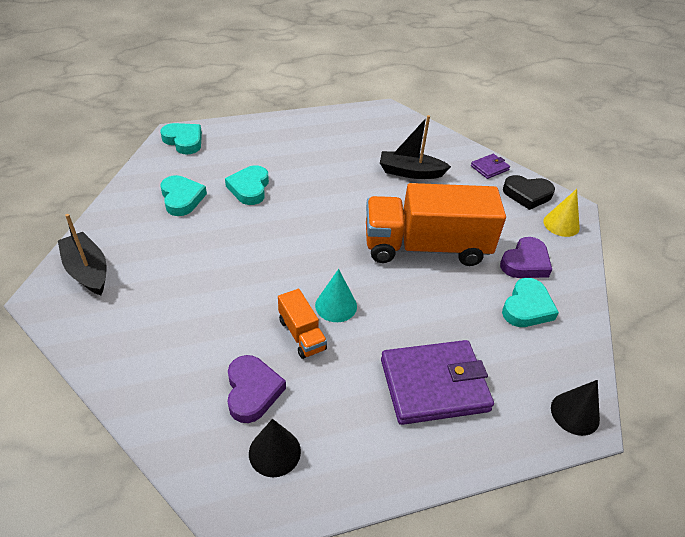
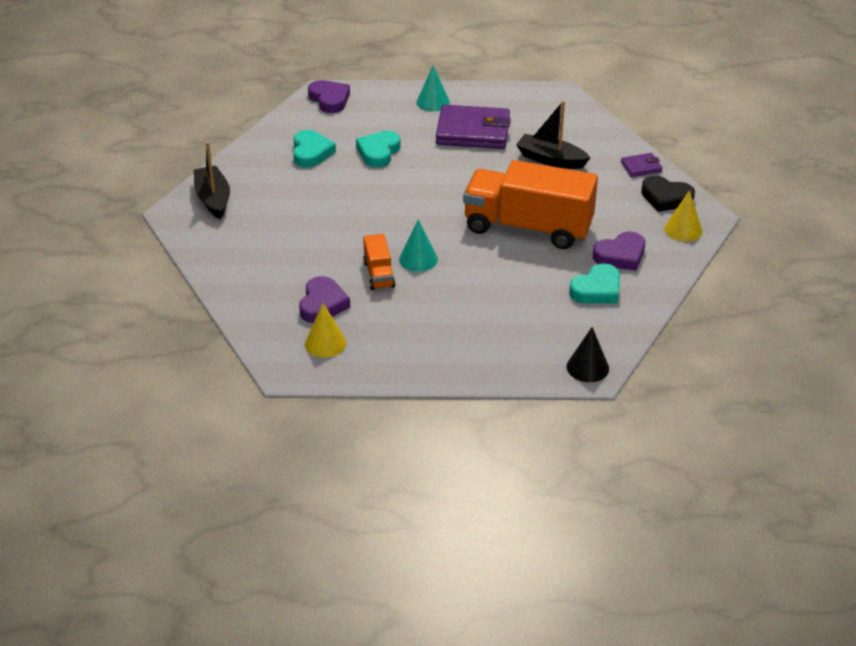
camera: 20 degrees right, 5 degrees down
(184, 141) = (329, 99): turquoise heart -> purple heart
(274, 452) = (325, 343): black cone -> yellow cone
(281, 131) = (433, 102): none -> turquoise cone
(434, 385) = (475, 327): purple wallet -> purple wallet (473, 131)

